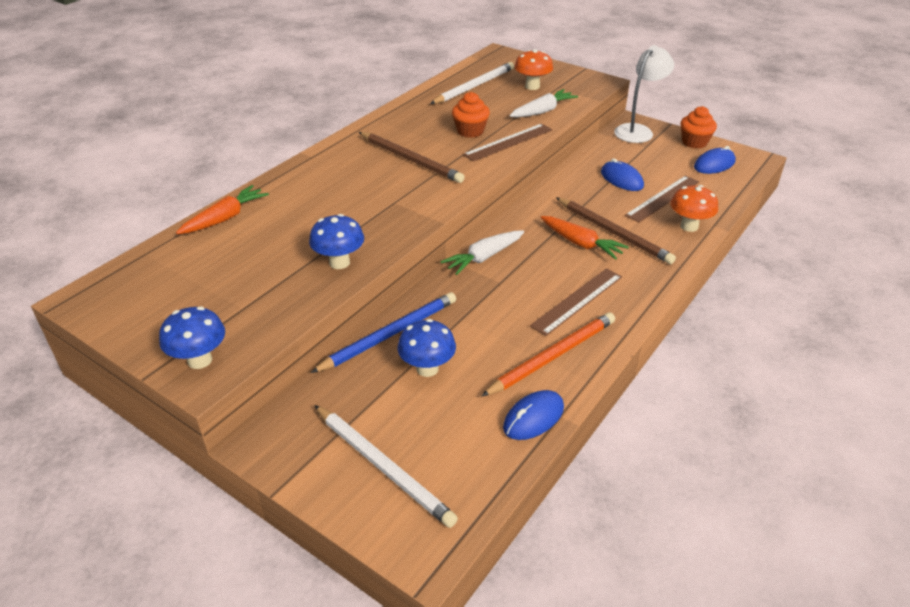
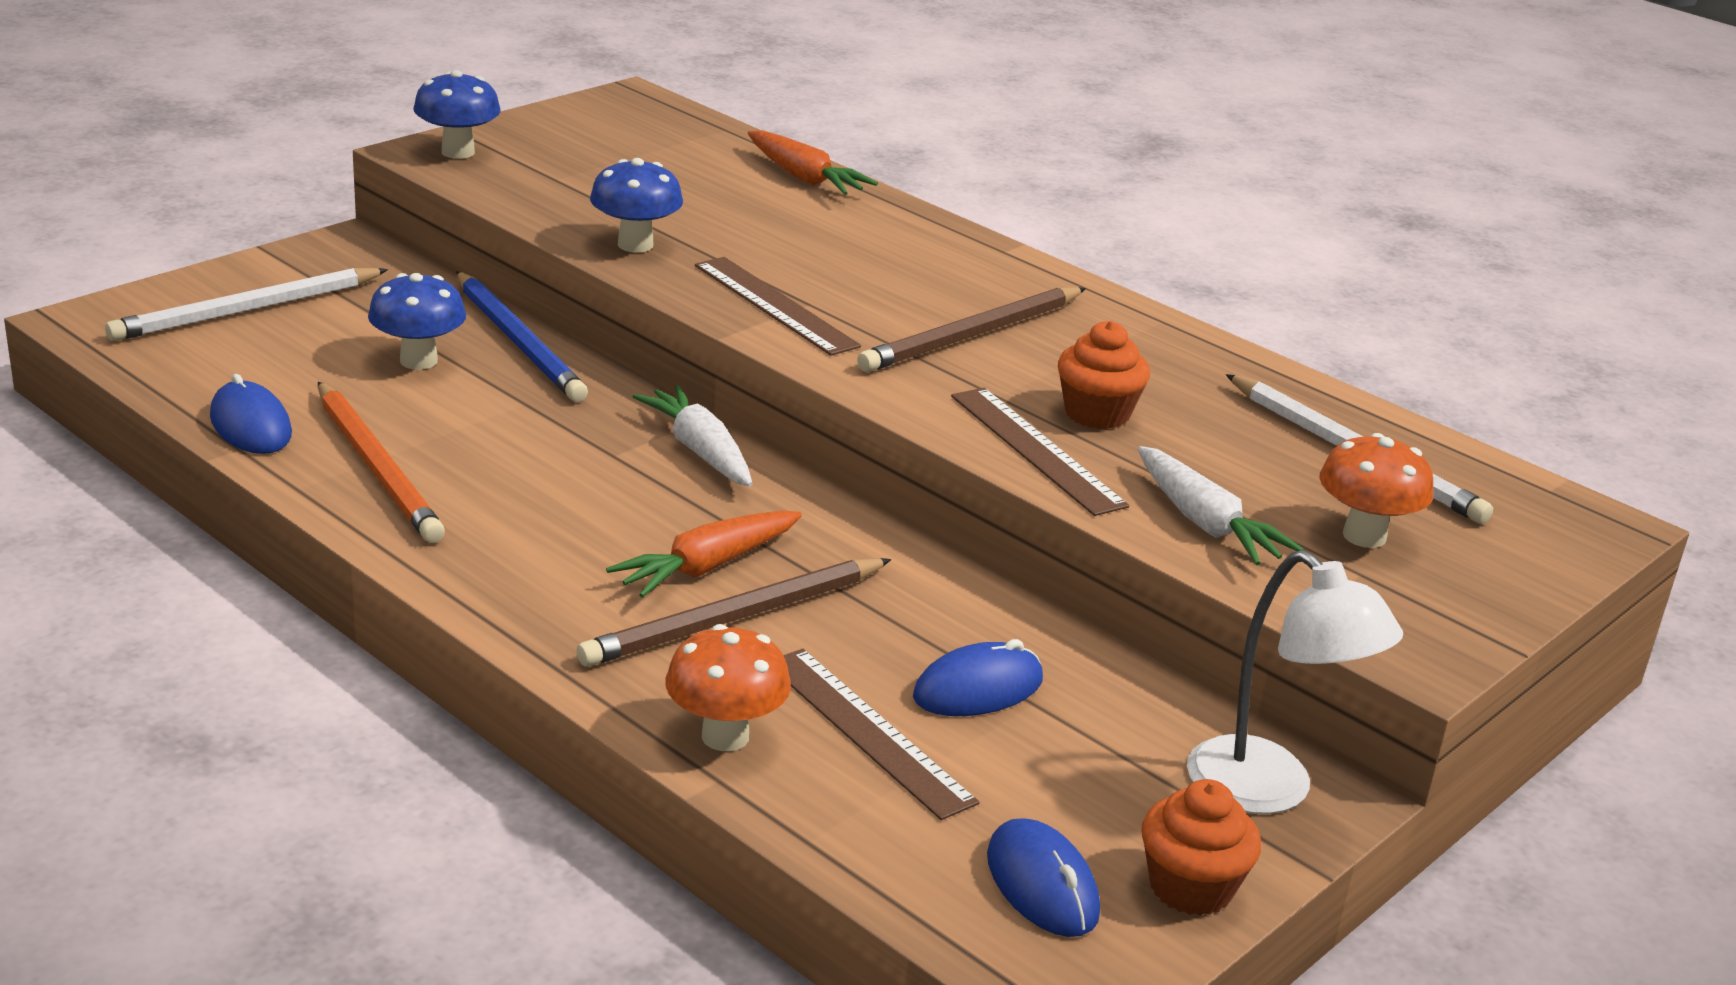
camera: 95 degrees right, 10 degrees down
(577, 300) = (515, 522): brown ruler -> brown ruler (775, 305)

